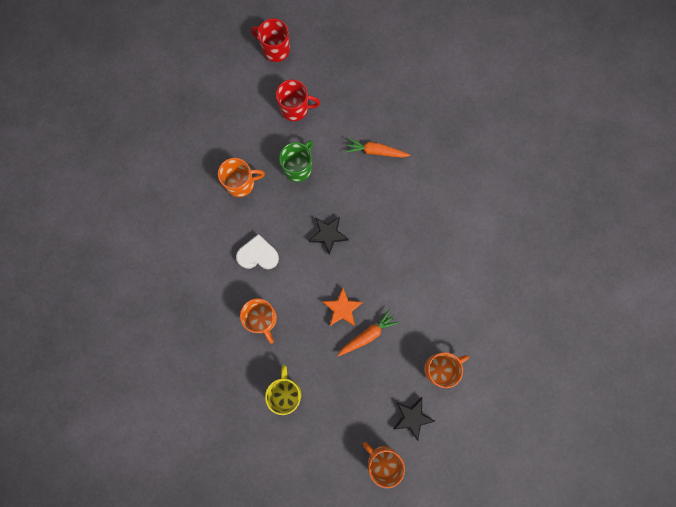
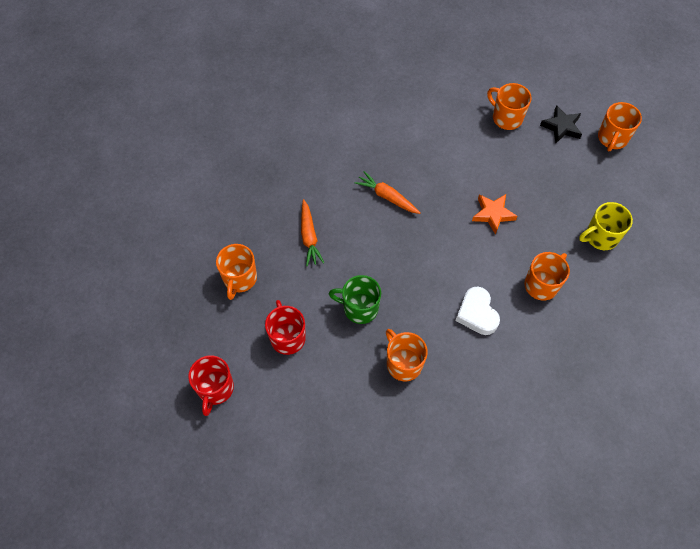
camera: 110 degrees left, 15 degrees down
(328, 235) = (422, 252): black star -> none
(357, 89) = (239, 279): none -> orange mug
(368, 335) = (506, 184): orange carrot -> orange carrot (387, 197)

